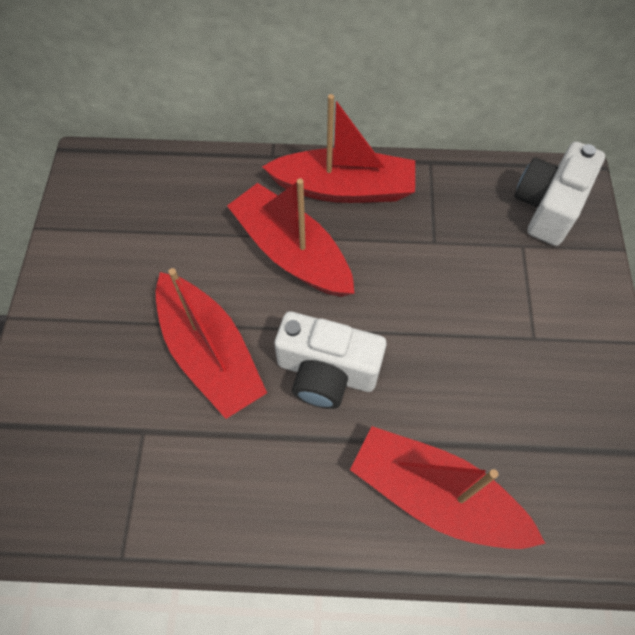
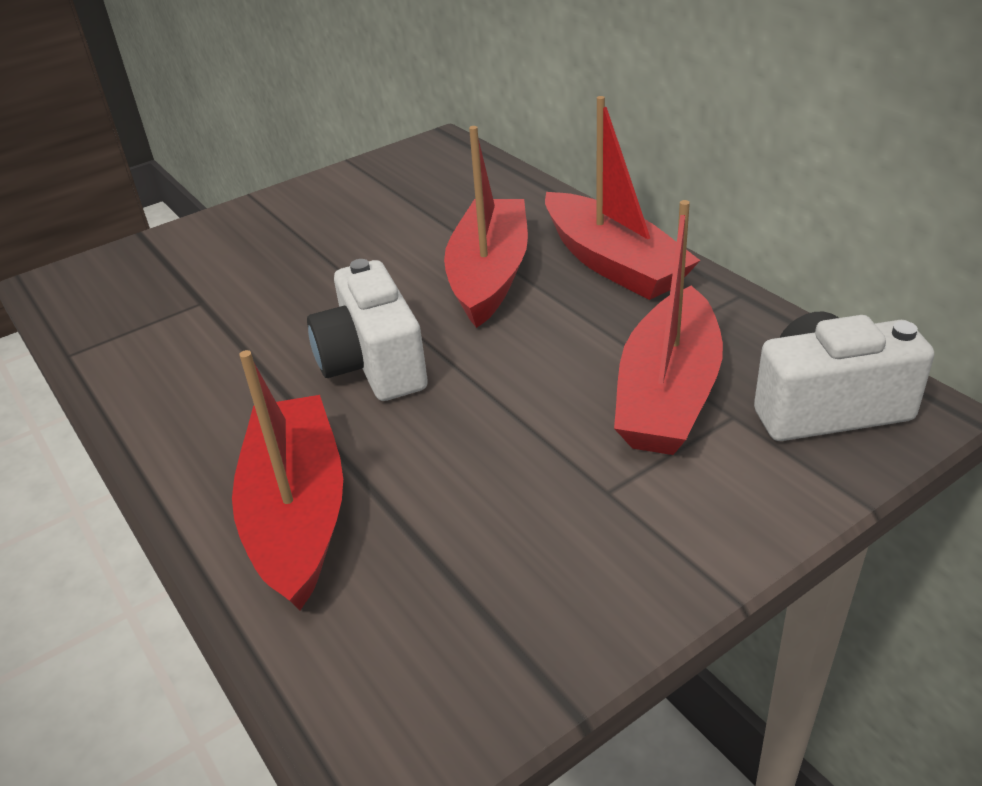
camera: 55 degrees right, 25 degrees down
(210, 353) = (318, 292): red boat -> red boat (668, 394)

